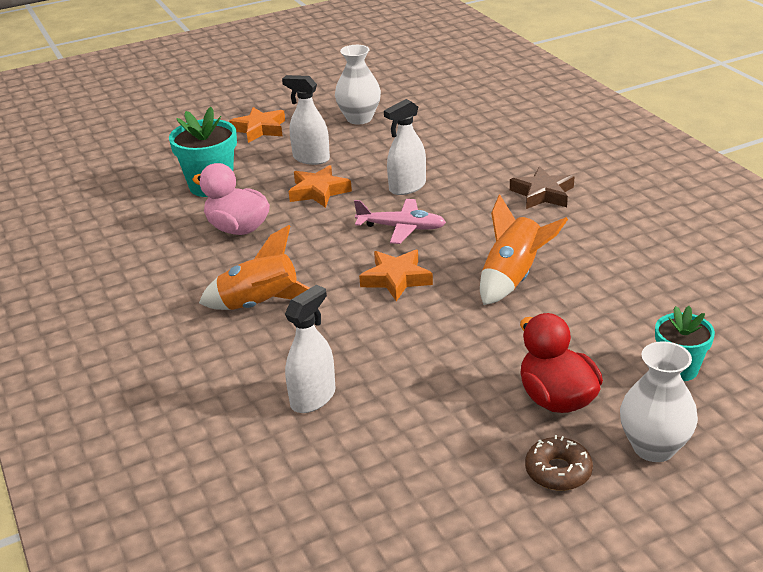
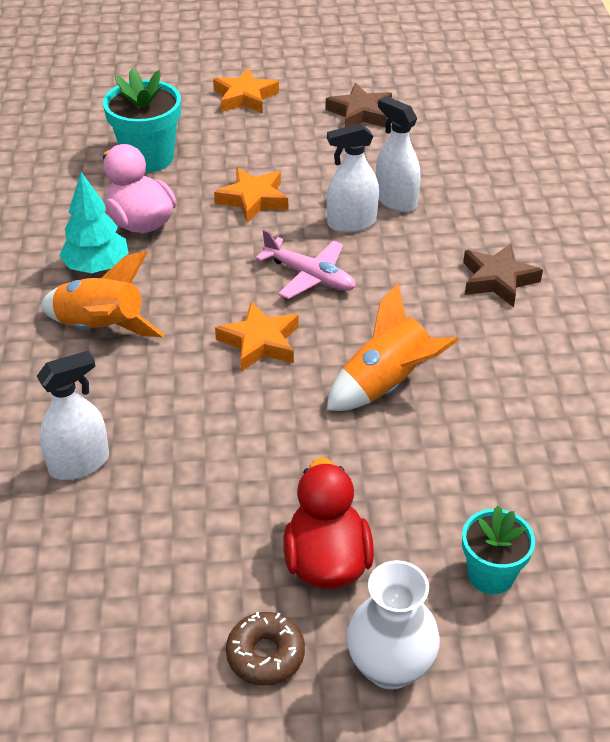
camera: 20 degrees right, 10 degrees up
(224, 267) = (97, 267): none -> turquoise tree
(311, 158) = (273, 153): white spray bottle -> white spray bottle (395, 200)
(359, 118) = (360, 113): white vase -> brown star

